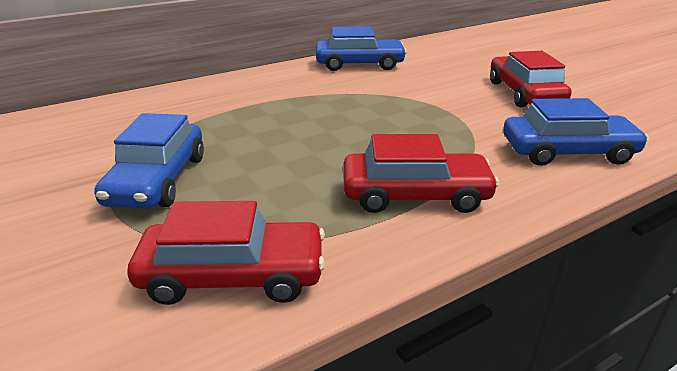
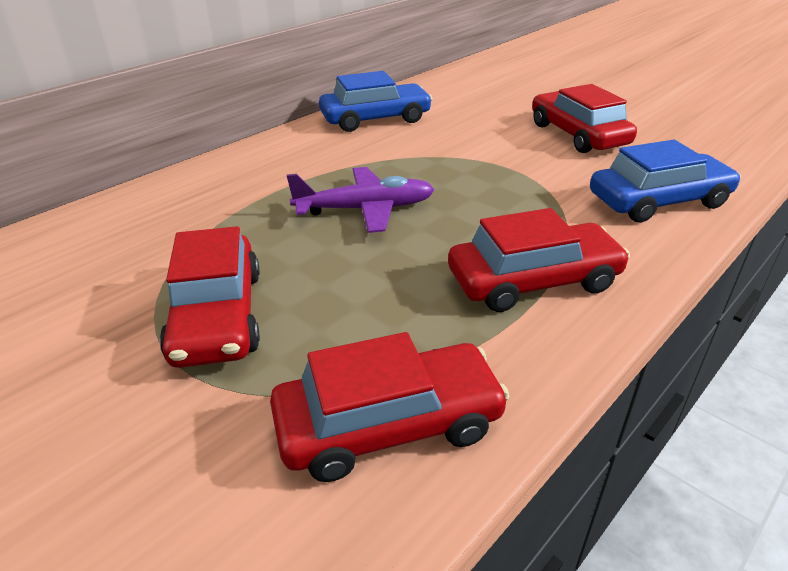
camera: 15 degrees left, 5 degrees up
(157, 180) = (217, 316): blue car -> red car
(310, 125) = (364, 209): none -> purple plane

